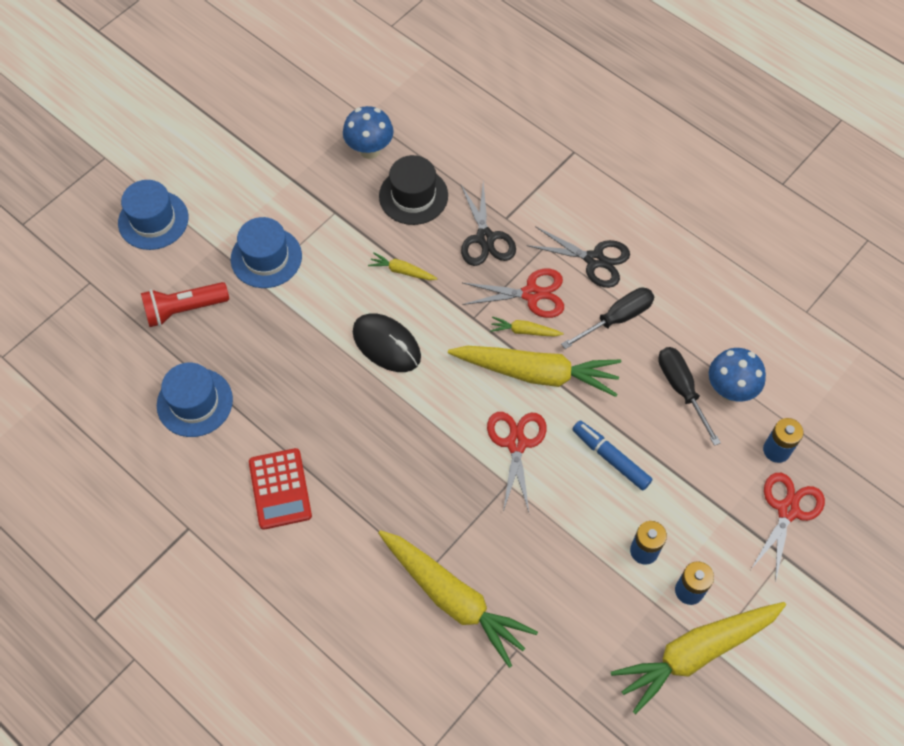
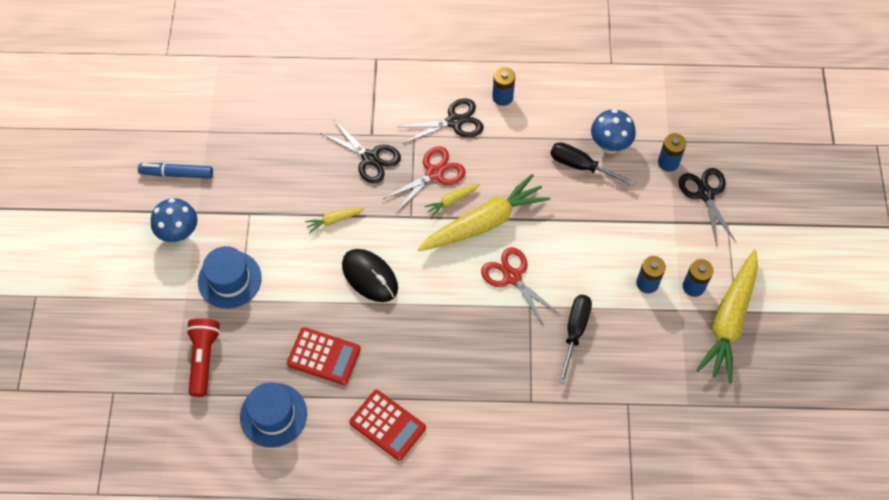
camera: 40 degrees left, 0 degrees up
(153, 220) = (119, 314): blue hat -> none
(184, 309) = (204, 358): red flashlight -> red flashlight turned 150 degrees clockwise
(282, 385) = (324, 356): none -> red calculator
(369, 150) = (233, 153): blue mushroom -> blue mushroom (179, 234)
(386, 345) = (370, 277): black mouse -> black mouse turned 45 degrees clockwise
(413, 196) = (294, 163): black hat -> none
(453, 598) = (562, 404): yellow carrot -> none
(610, 458) = (577, 241): blue marker -> blue marker (177, 174)
(617, 318) = (503, 149): black screwdriver -> black screwdriver (575, 331)
(663, 269) = (502, 97): none -> blue battery
(787, 510) = (705, 194): red scissors -> black scissors

